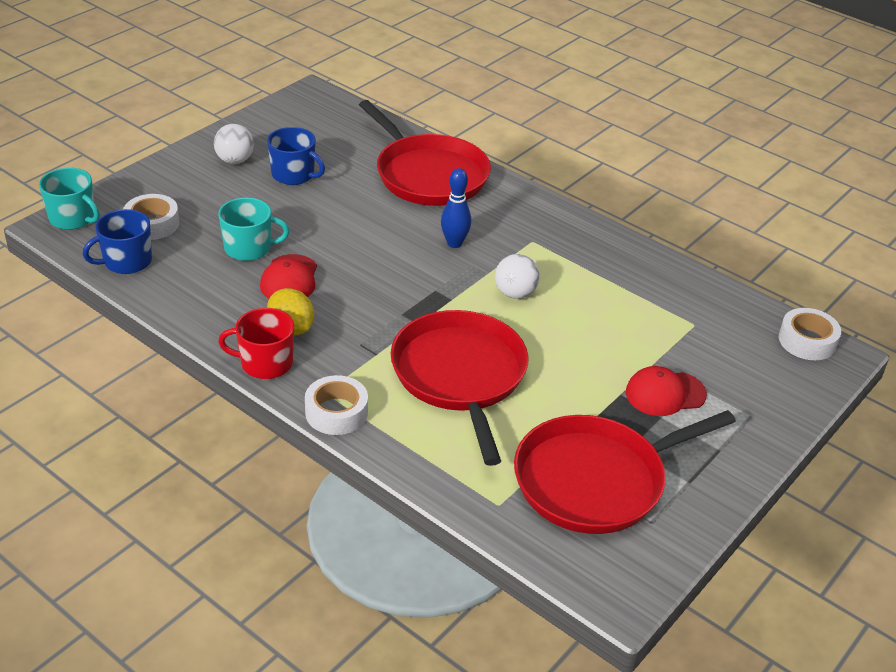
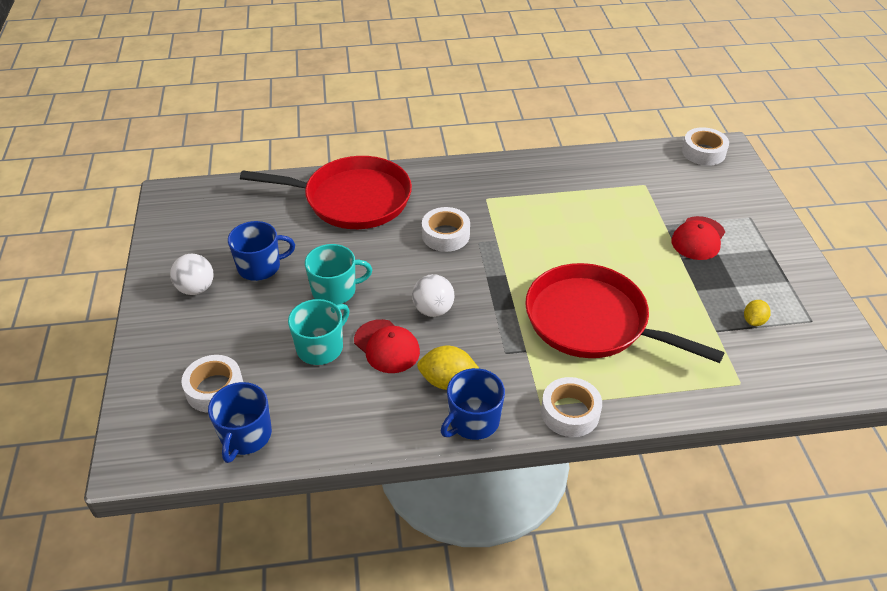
camera: 45 degrees left, 5 degrees up
(73, 218) = (138, 439): turquoise mug -> turquoise mug (335, 290)
(265, 363) = (473, 421): red mug -> blue mug
(454, 243) = (445, 235): blue bowling pin -> white tape
(515, 293) = (532, 240): white ball -> white ball (433, 310)
(596, 480) = (753, 321): red pan -> yellow lemon

